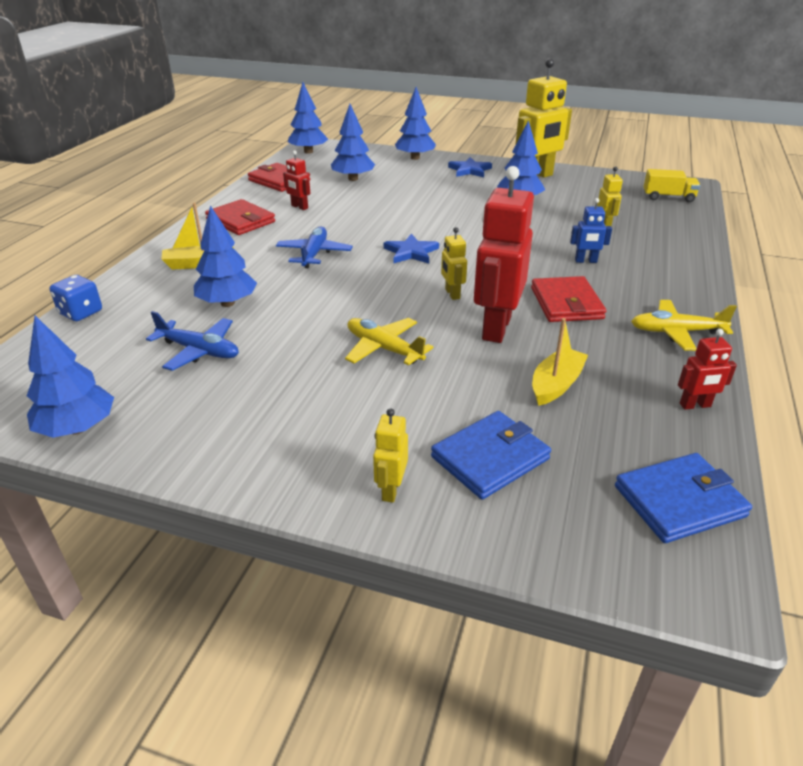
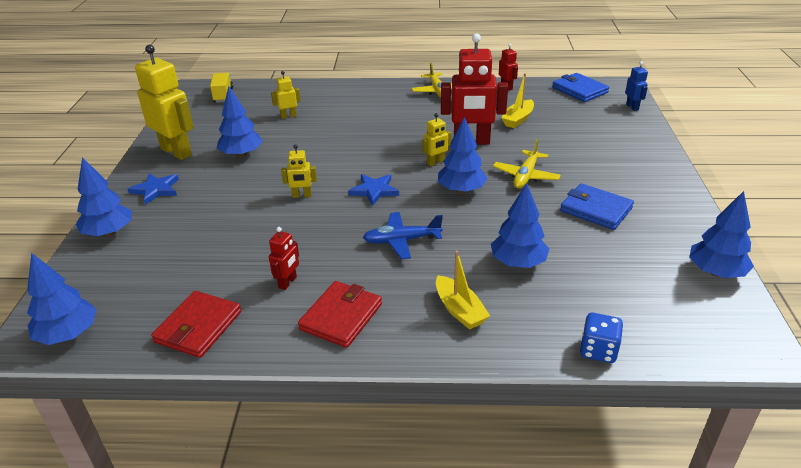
camera: 105 degrees left, 0 degrees up
(199, 351) = (592, 252): blue plane -> none
(353, 179) = (188, 264): blue tree -> blue tree (461, 190)
(391, 490) = (643, 151): yellow robot -> yellow robot (302, 195)
(490, 458) = (594, 130): blue wallet -> blue wallet (596, 209)
(556, 384) = (518, 119): yellow boat -> yellow boat turned 75 degrees counterclockwise
(566, 303) = (423, 122): red wallet -> none
(585, 261) = (356, 120): blue robot -> blue robot (632, 107)

